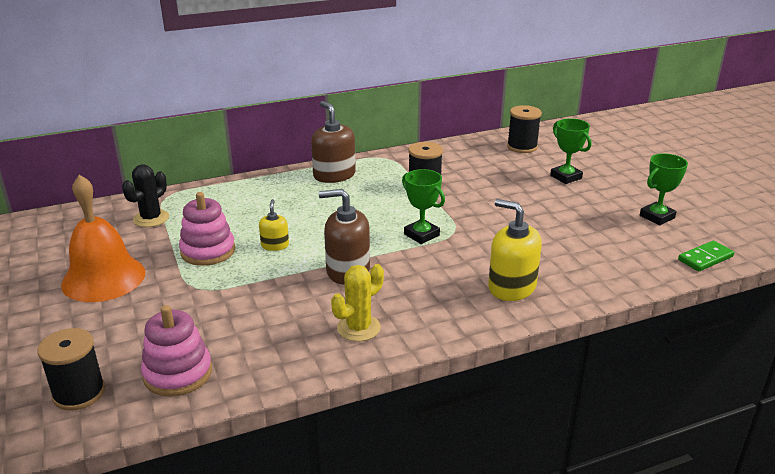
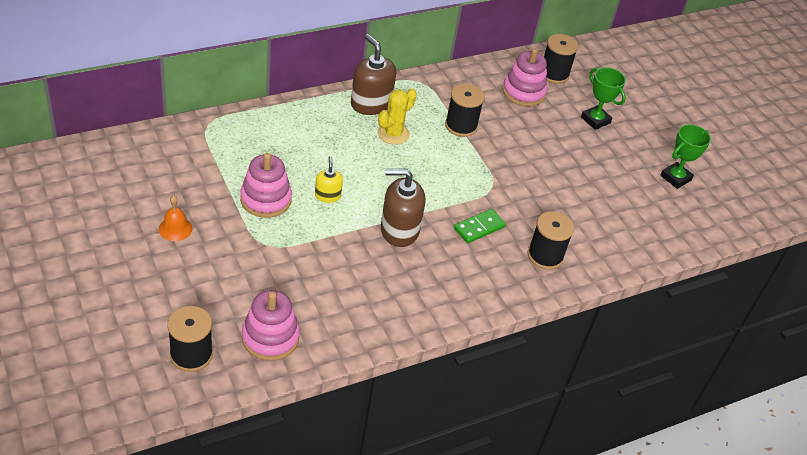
camera: 10 degrees left, 15 degrees up
(103, 278) = (175, 228): orange bell -> orange bell, size x0.44
(151, 218) = (200, 154): black cactus -> none
(358, 328) = (416, 295): yellow cactus -> yellow cactus (393, 134)
(421, 235) = (462, 189): green trophy -> none
(490, 161) = (523, 92): none -> pink stacking toy
(511, 287) = (545, 256): yellow soap dispenser -> black spool
(705, 258) = (712, 230): green domino -> green domino (479, 228)

